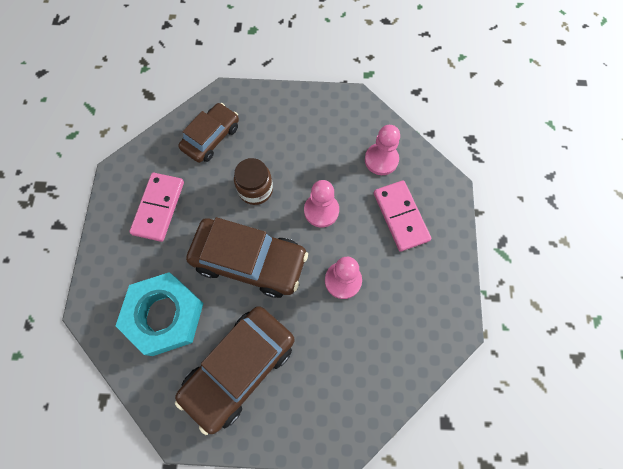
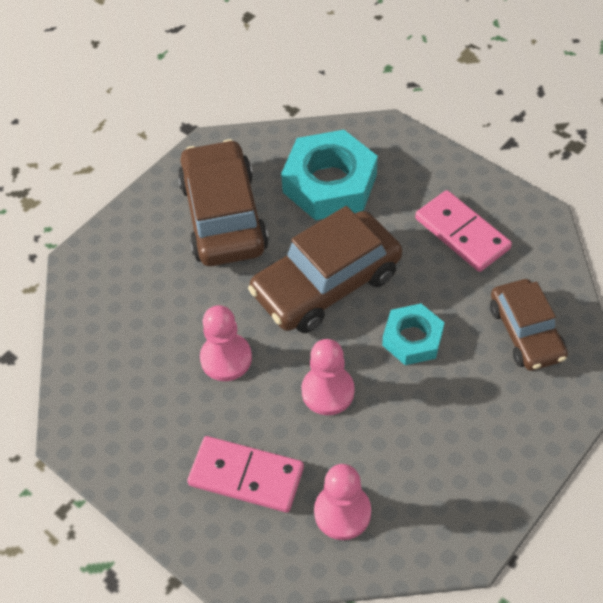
camera: 130 degrees right, 15 degrees down
(255, 189) = (412, 339): brown jar -> turquoise nut

